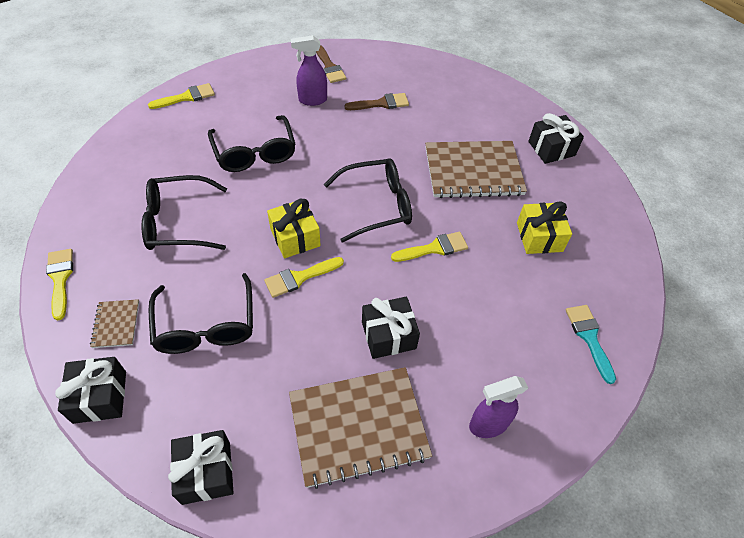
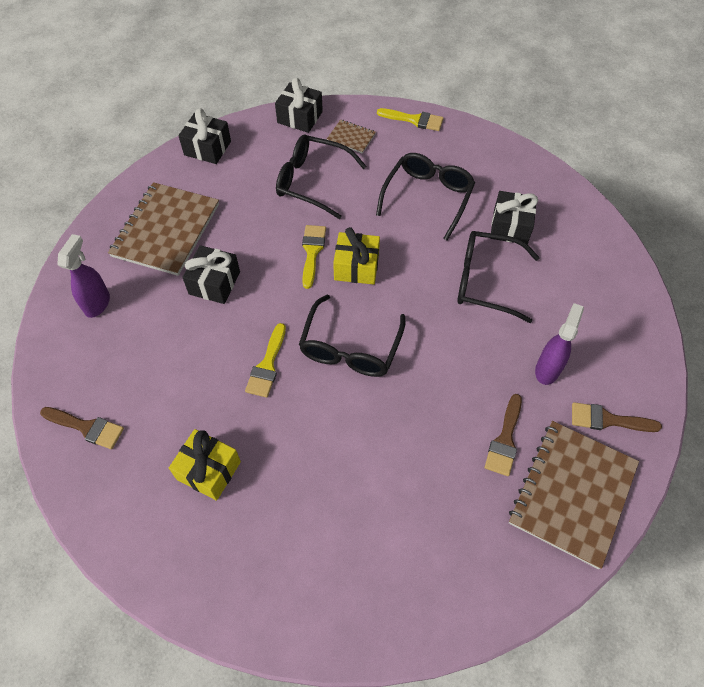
camera: 125 degrees right, 5 degrees up
(186, 97) = (607, 258): yellow brush -> none
(473, 171) = (335, 469): brown notebook -> brown notebook (572, 493)
(551, 148) = (312, 594): black gift -> black gift (510, 226)
(589, 337) = (87, 427): turquoise brush -> brown brush

